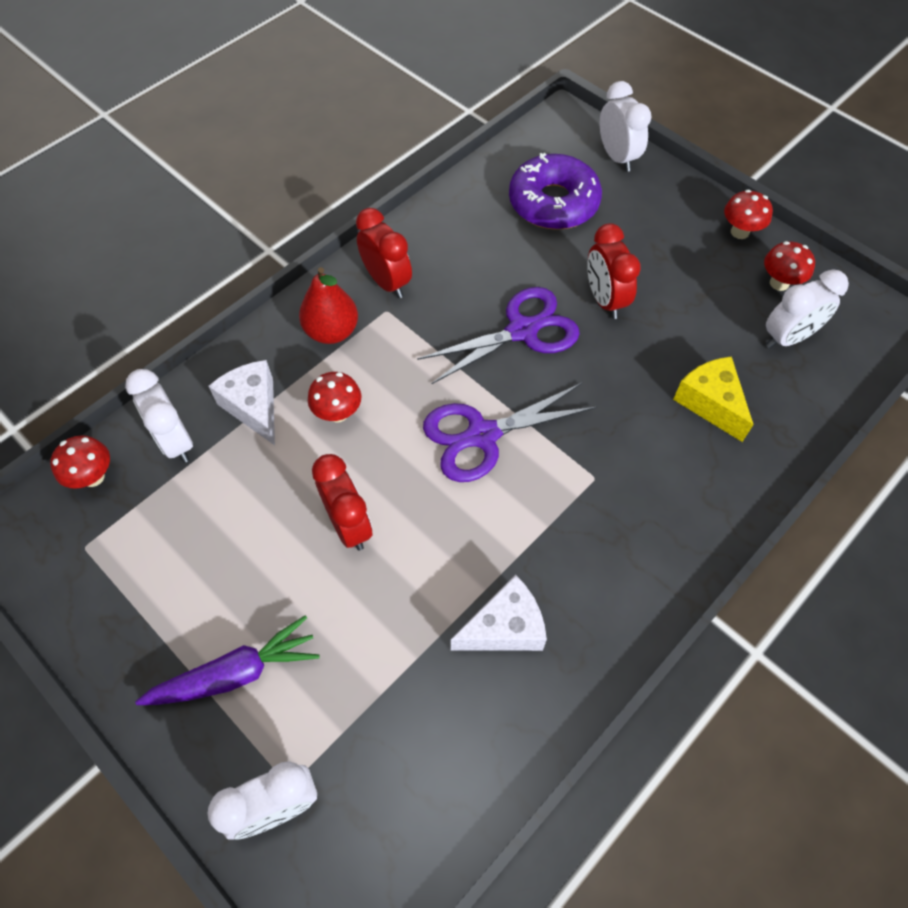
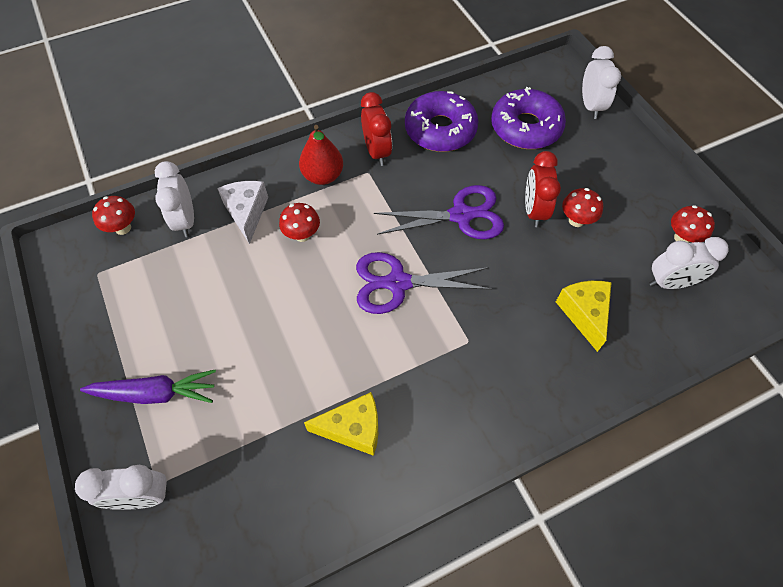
camera: 20 degrees right, 0 degrees up
(348, 524) = (275, 316): red clock -> none
(453, 233) = (440, 130): none -> purple donut
(505, 627) = (353, 429): white cheese -> yellow cheese
(739, 232) = (666, 189): red mushroom -> red mushroom (576, 220)

